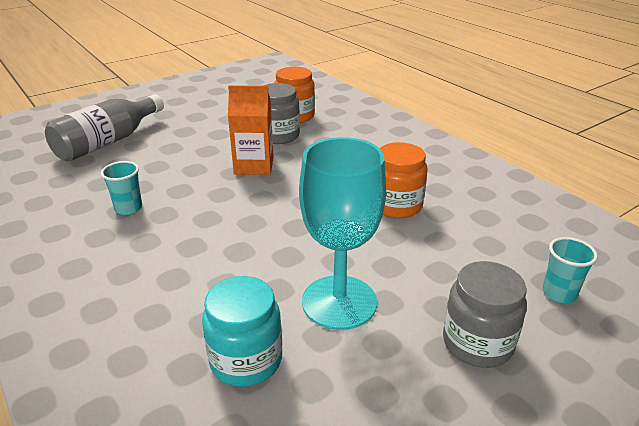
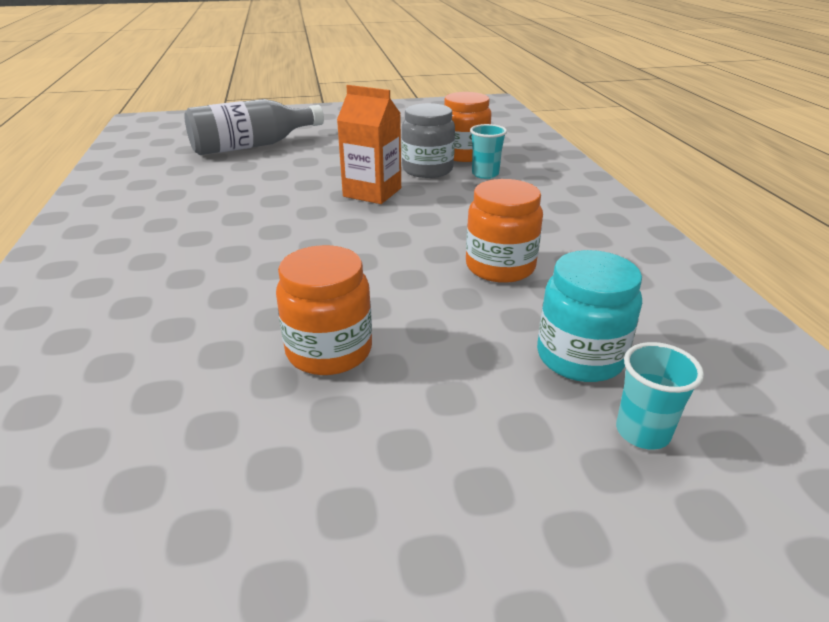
camera: 25 degrees right, 0 degrees up
(128, 208) = (211, 205): turquoise cup -> turquoise cup (485, 174)
(246, 360) = (171, 378): turquoise jar -> turquoise jar (580, 357)
(339, 302) = (329, 351): turquoise goblet -> orange jar
(477, 343) = (459, 455): grey jar -> none

